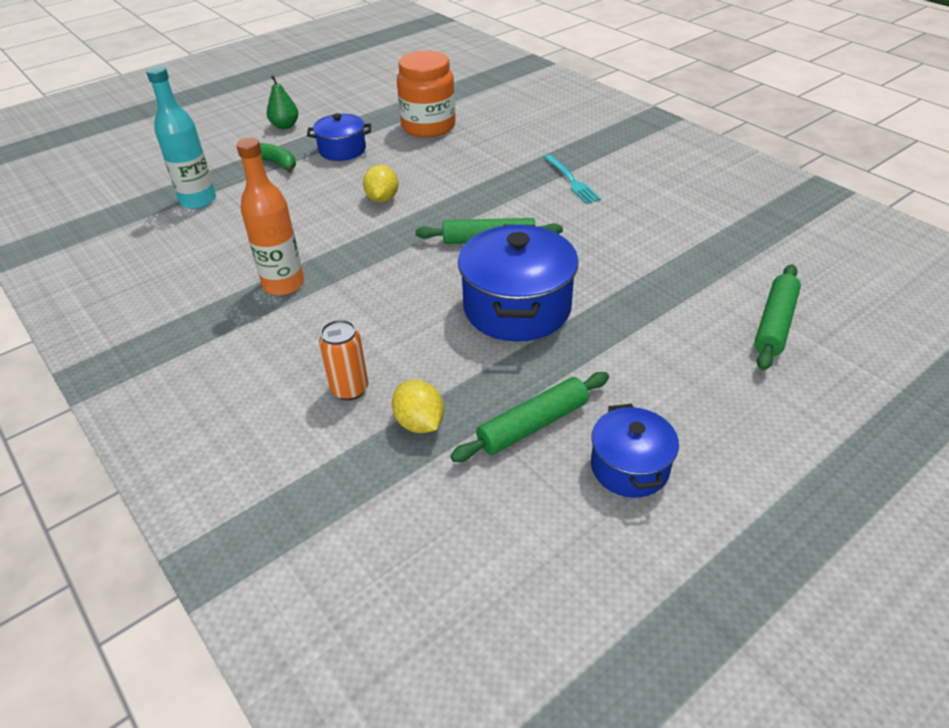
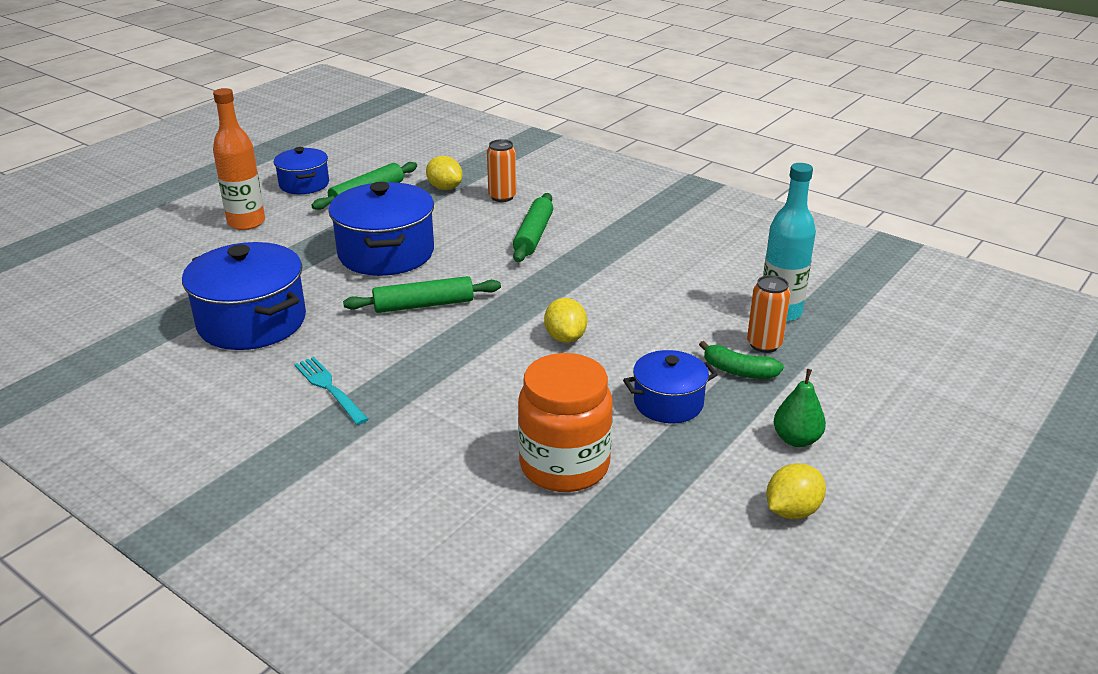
camera: 165 degrees right, 10 degrees down
(240, 178) = (764, 344): none -> orange can
(283, 284) = (606, 248): orange bottle -> orange bottle (246, 222)
(322, 100) = (792, 511): none -> yellow lemon
(645, 241) = (252, 322): none -> blue pot
(775, 324) = (158, 265): green rolling pin -> green rolling pin (533, 235)

